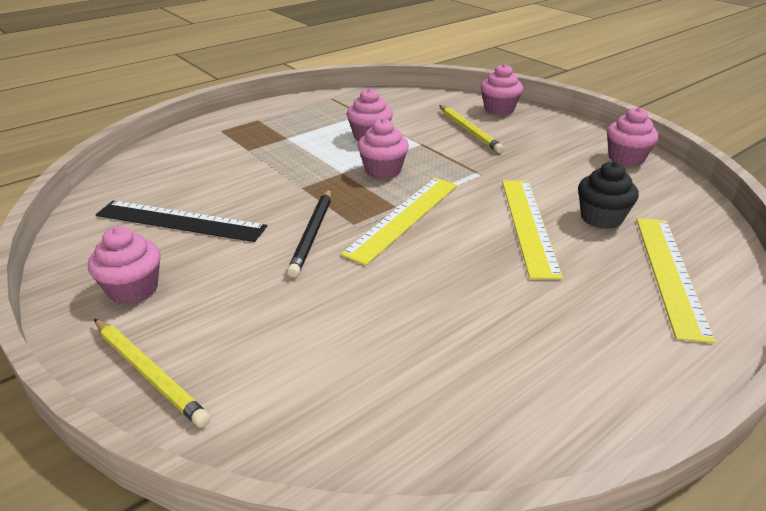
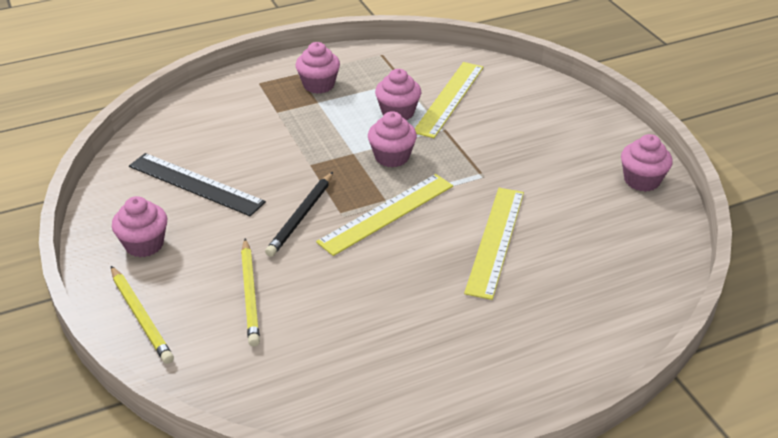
camera: 15 degrees right, 5 degrees up
(469, 131) = (501, 120): yellow pencil -> yellow pencil (250, 294)
(499, 109) = (548, 95): pink cupcake -> pink cupcake (318, 85)
(601, 218) = (568, 245): black cupcake -> none
(670, 273) = (592, 312): yellow ruler -> yellow ruler (449, 99)

